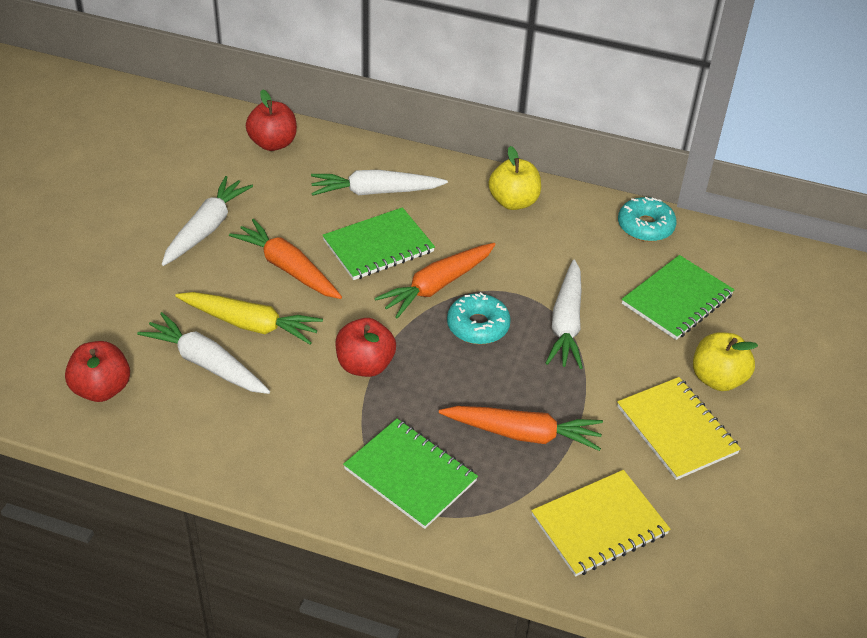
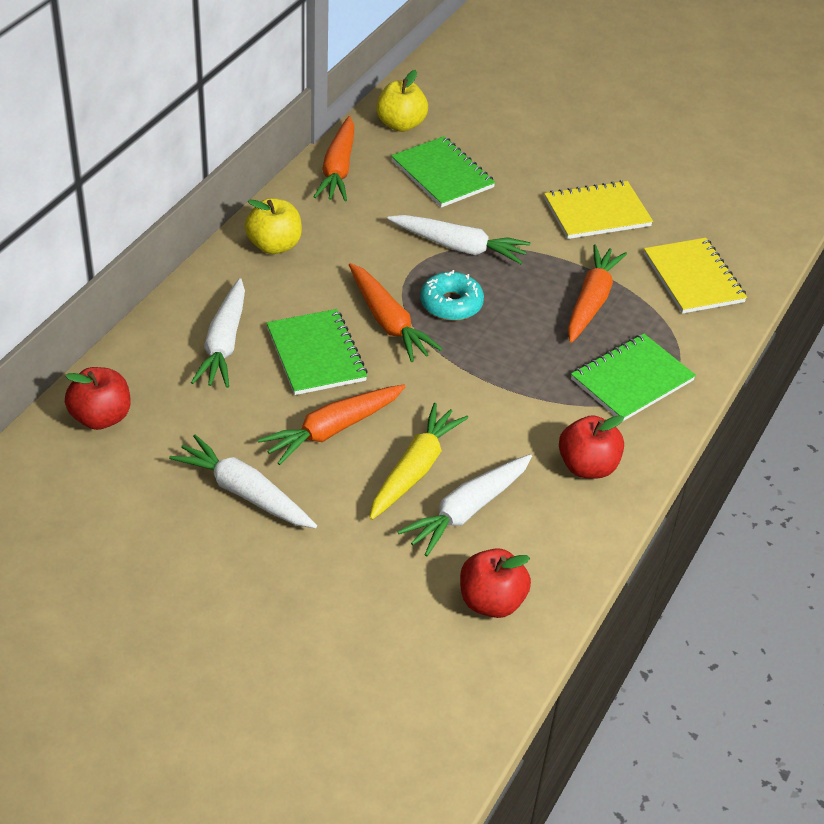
camera: 80 degrees left, 0 degrees up
(365, 365) = (490, 390): red apple -> red apple (587, 466)
(645, 226) = (338, 169): turquoise donut -> orange carrot
(717, 379) = (543, 176): yellow apple -> yellow apple (401, 124)

